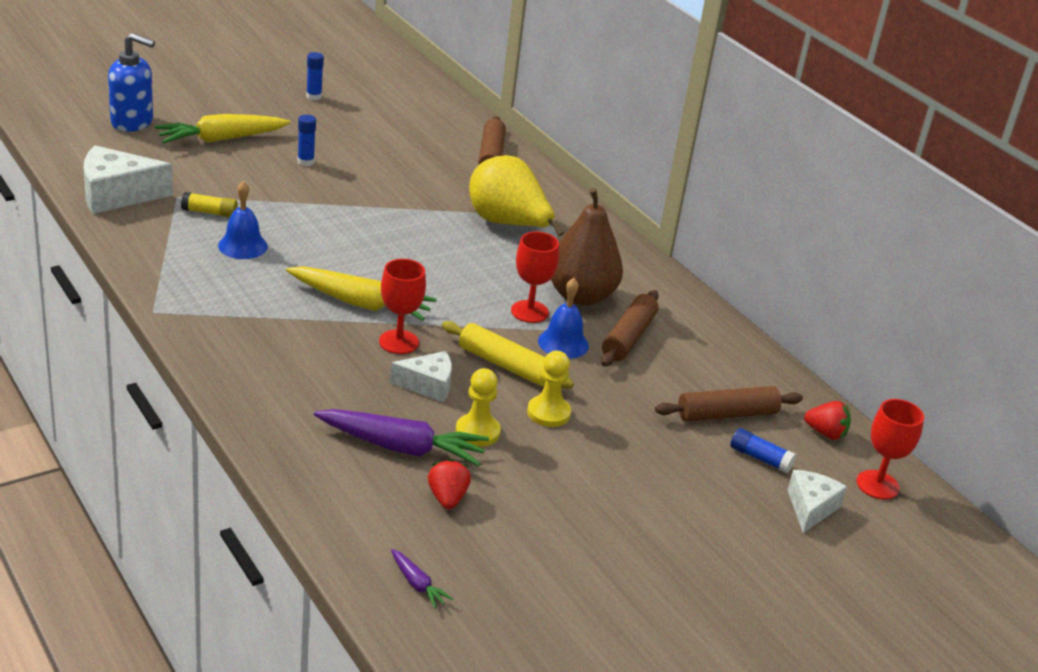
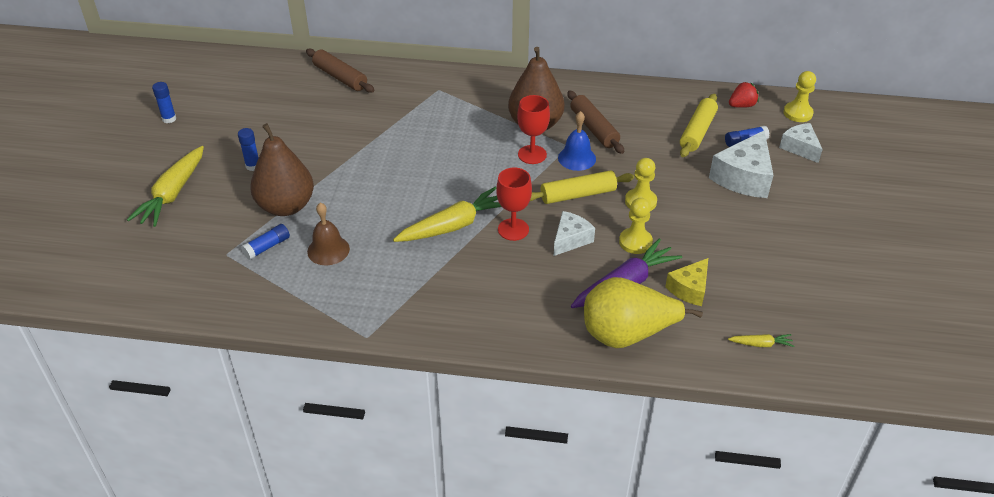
camera: 45 degrees left, 10 degrees up
(117, 195) = (188, 287): white cheese -> white cheese (743, 177)
(132, 122) = (91, 231): blue soap dispenser -> none
(209, 212) = (267, 247): yellow glue stick -> blue glue stick
(242, 246) = (328, 250): blue bell -> brown bell
(274, 200) = (286, 206): none -> brown pear
(417, 584) = (761, 344): purple carrot -> yellow carrot
(447, 498) = (689, 289): red strawberry -> yellow cheese
(507, 224) = (428, 113): yellow pear -> yellow pear (627, 334)
(726, 414) = (697, 132): brown rolling pin -> yellow rolling pin
(877, 485) = (798, 113): red goblet -> yellow pawn

